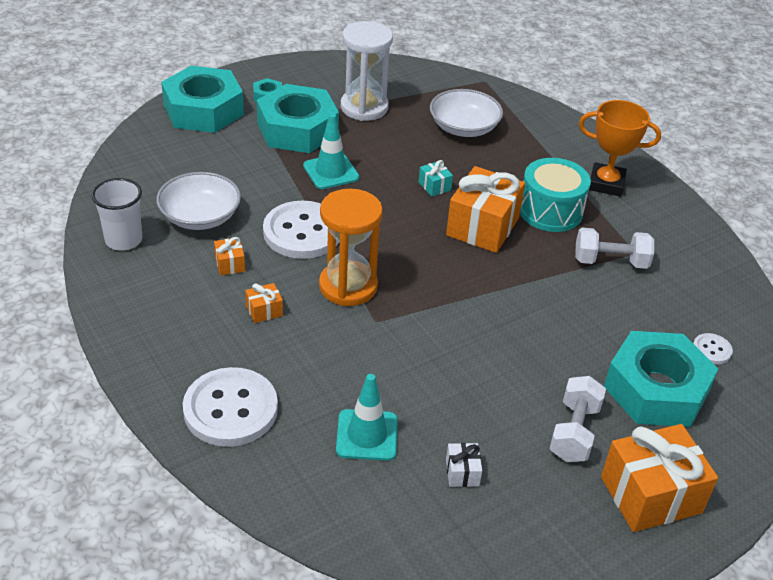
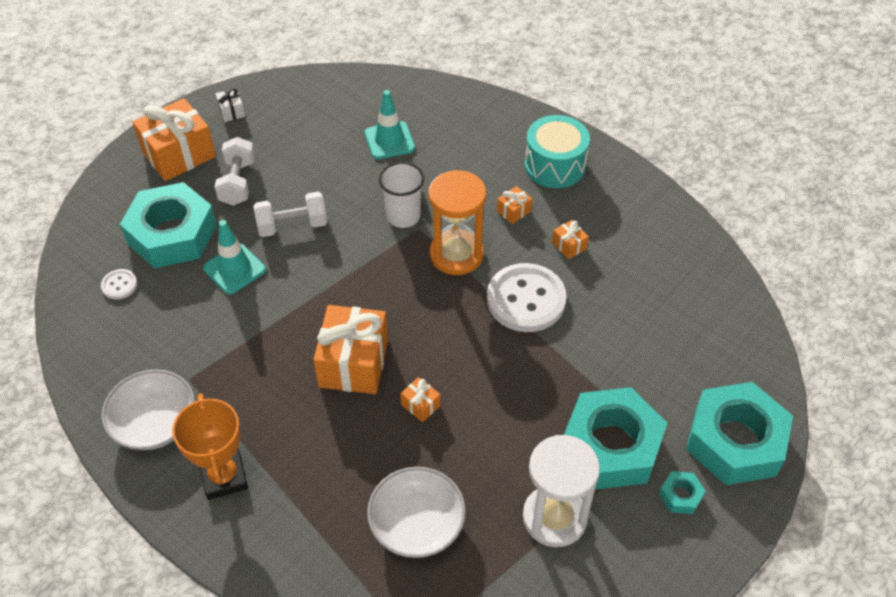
camera: 165 degrees right, 10 degrees up
(123, 240) = (675, 242): white cup -> white cup (403, 216)
(200, 216) = (629, 288): white bowl -> white bowl (154, 422)
(230, 409) = (493, 132): white button -> none
(331, 172) = (539, 389): turquoise traffic cone -> turquoise traffic cone (234, 269)
(434, 186) = (420, 405): turquoise gift -> orange gift
(462, 472) = (315, 134): white gift -> white gift (231, 111)
(550, 211) = (285, 410): turquoise drum -> turquoise drum (555, 165)
(606, 183) = (224, 477): orange trophy -> orange trophy turned 75 degrees clockwise
(610, 262) = (215, 358): white dumbbell -> white dumbbell (292, 225)

